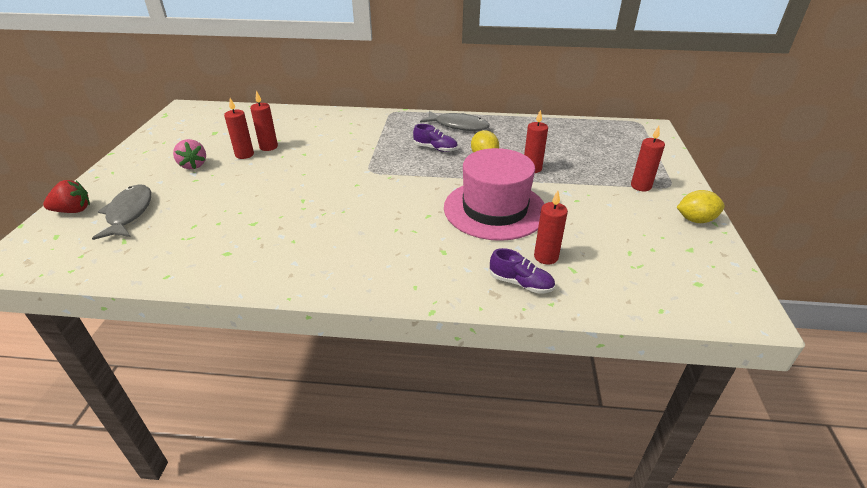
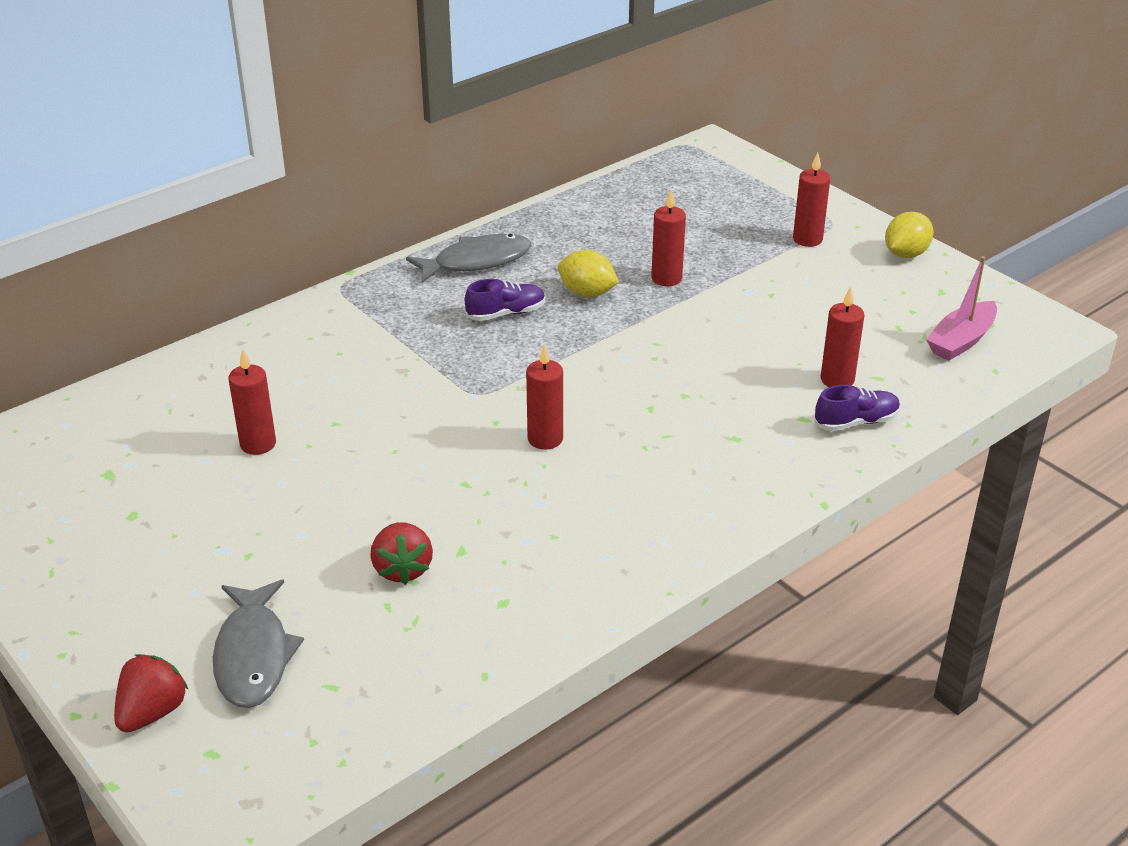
camera: 45 degrees left, 0 degrees up
(129, 213) = (253, 655): grey fish -> grey fish turned 135 degrees counterclockwise
(193, 165) = (195, 539): pink strawberry -> none
(223, 216) = (402, 569): none -> red strawberry
(244, 155) = (244, 477): red candle -> red candle (545, 439)
(494, 209) = (708, 356): pink hat -> none
(662, 281) = (961, 341): none -> pink boat

